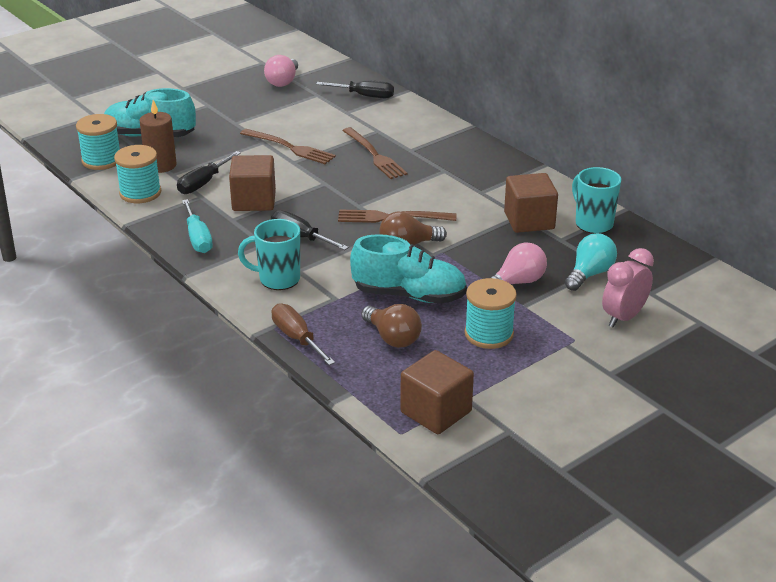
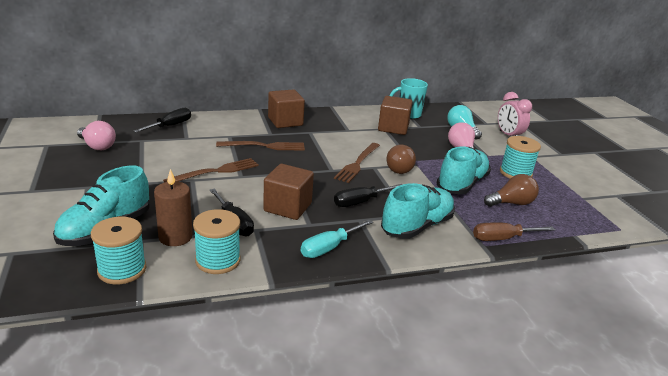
camera: 70 degrees left, 5 degrees down
(198, 238) = (329, 248): turquoise screwdriver -> turquoise screwdriver turned 135 degrees clockwise
(278, 279) = (416, 226): turquoise mug -> turquoise shoe
(436, 412) = (598, 211): brown cube -> brown cube (285, 121)

